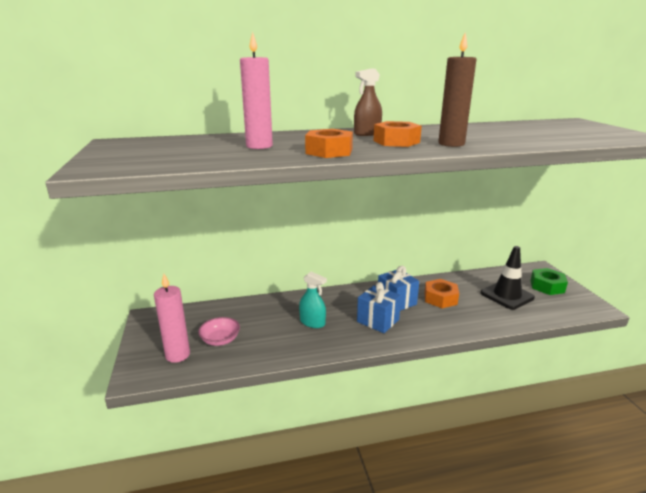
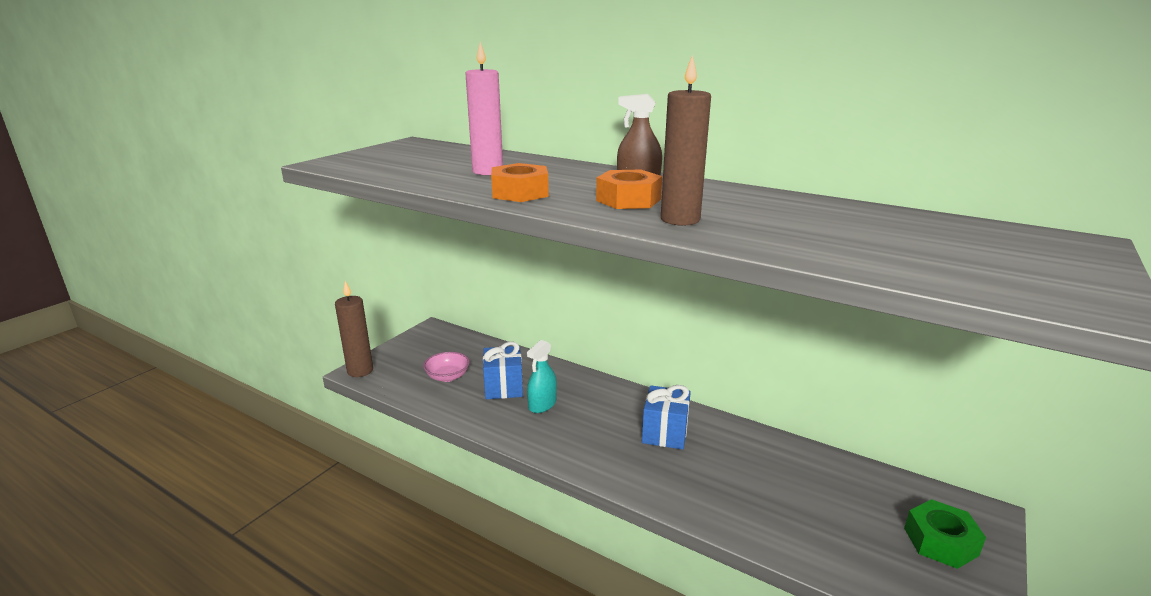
camera: 45 degrees right, 0 degrees up
(137, 375) = (360, 371): none -> brown candle
(178, 355) = (403, 371): pink candle -> none
(312, 322) = (542, 404): turquoise spray bottle -> turquoise spray bottle turned 45 degrees clockwise
(378, 321) = (607, 440): blue gift -> blue gift (503, 387)
(440, 298) = (727, 460): orange nut -> none
(507, 295) = (837, 512): black traffic cone -> none

